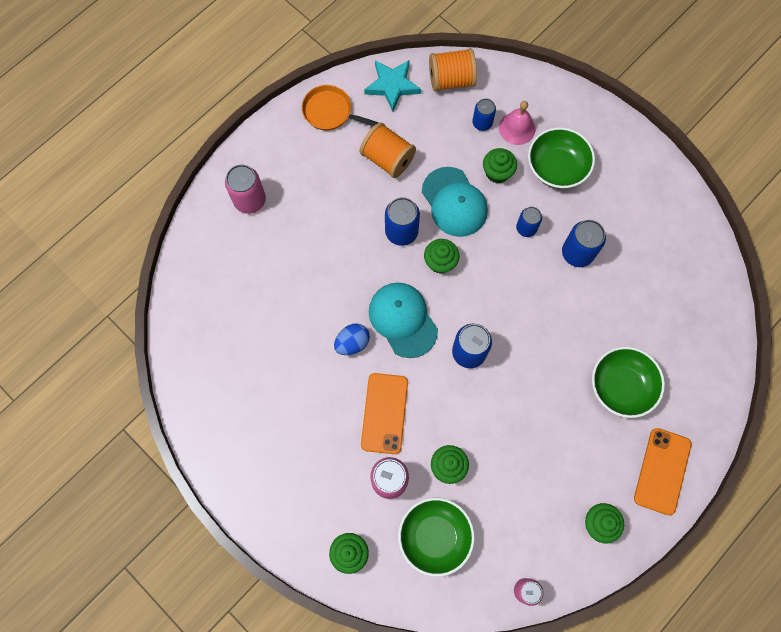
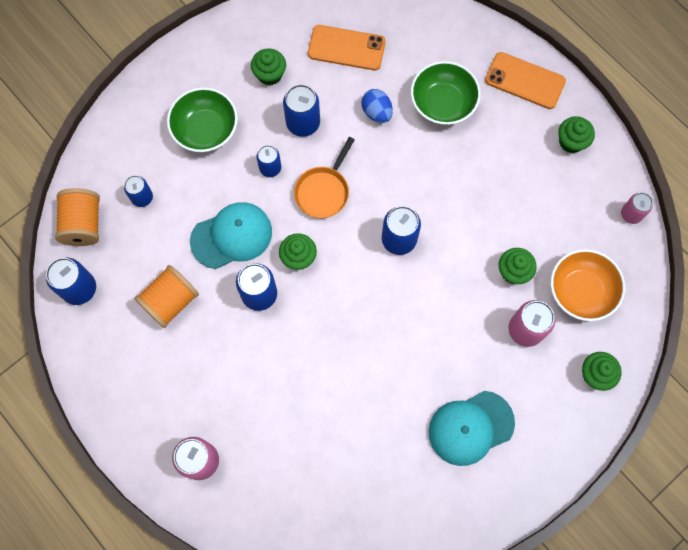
camera: 85 degrees left, 0 degrees up
(330, 112) = (102, 360): orange pan -> orange pan (323, 191)
(352, 343) = (380, 356): blue egg -> blue egg (376, 112)
(384, 413) = (457, 329): orange phone -> orange phone (346, 48)
(392, 86) = (79, 289): turquoise star -> blue can
(403, 320) = (359, 301): turquoise cap -> turquoise cap (470, 428)
(435, 536) = (581, 291): green bowl -> orange bowl
(497, 172) = (203, 189): green cupcake -> green cupcake (270, 74)
(517, 128) = (154, 163): pink bell -> none

